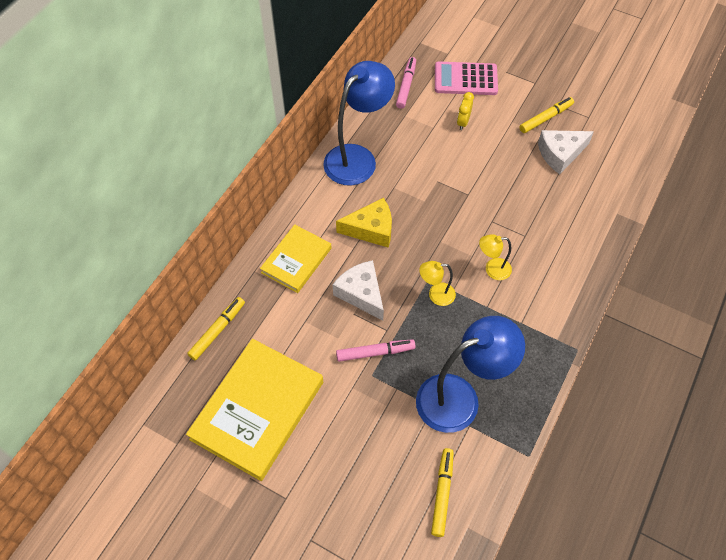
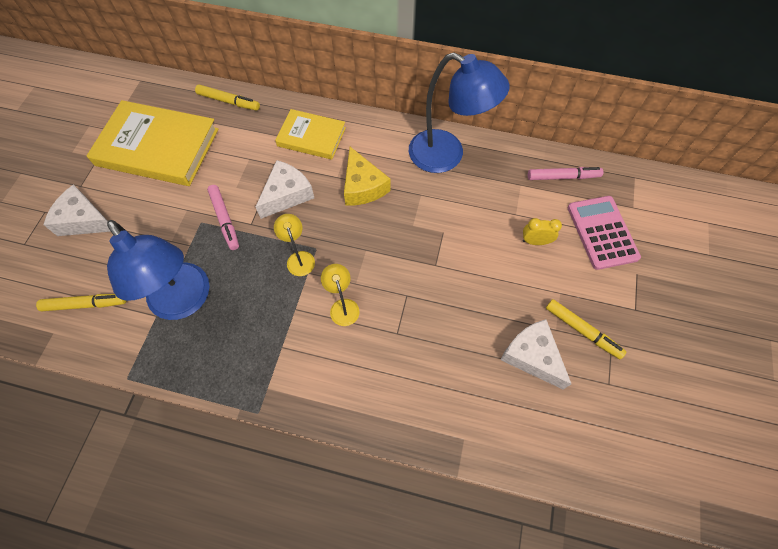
camera: 75 degrees right, 5 degrees up
(335, 493) = (84, 220): none -> white cheese

